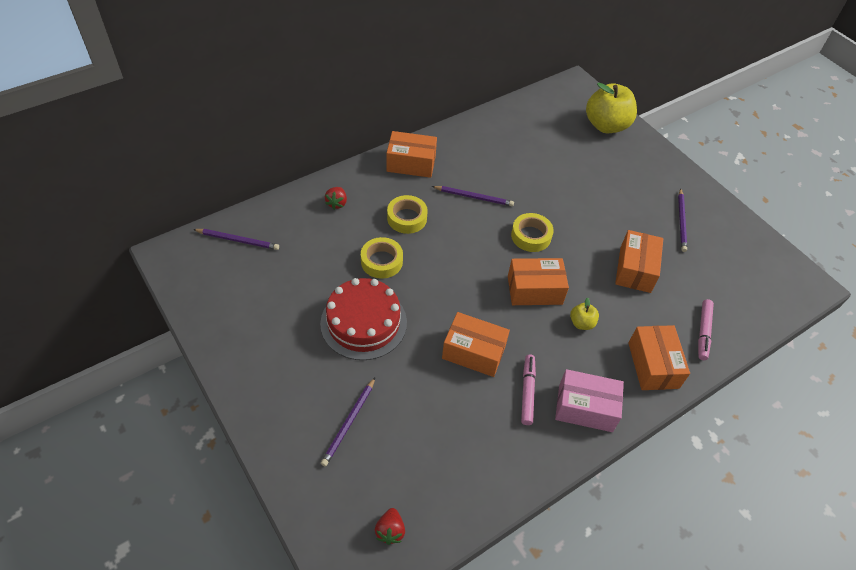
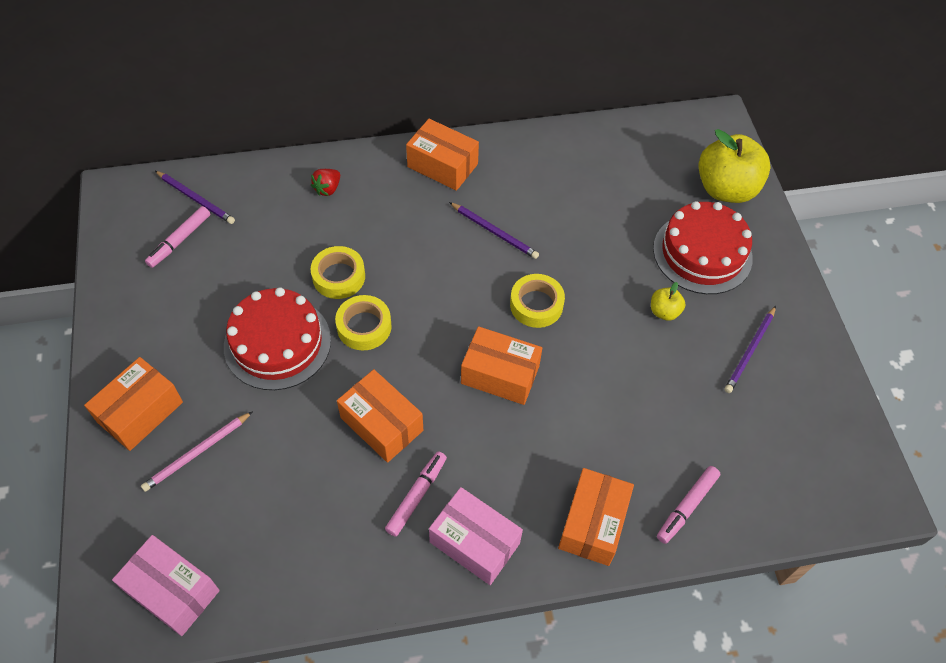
camera: 25 degrees right, 5 degrees up
(243, 274) = (179, 240): none -> pink marker
(349, 423) = (197, 453): purple pencil -> pink pencil
(390, 531) = (172, 591): red strawberry -> pink box
(407, 218) = (398, 233): yellow tape -> yellow tape (364, 327)
(581, 323) = (534, 437): yellow apple -> yellow apple (664, 311)
(616, 170) = (702, 253): none -> red cake
(635, 269) = (645, 393): orange box -> orange box (140, 412)

